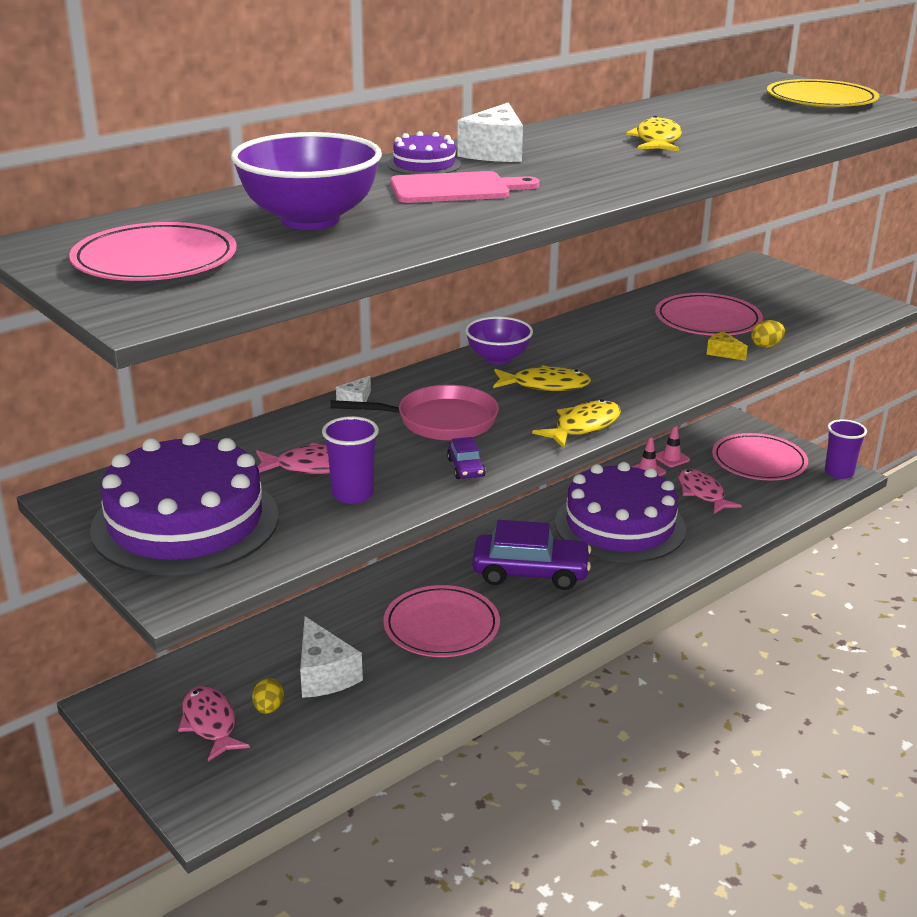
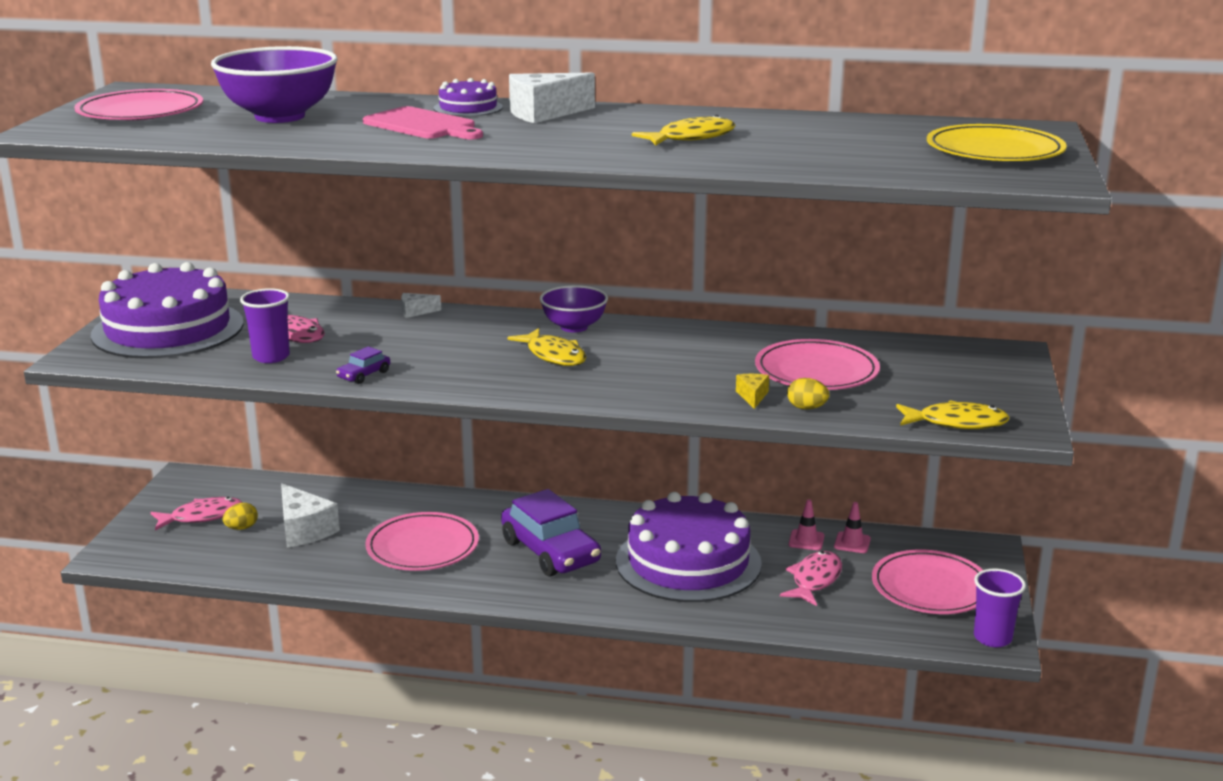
camera: 50 degrees right, 5 degrees down
(210, 723) = (202, 516): pink fish -> pink fish turned 45 degrees clockwise
(324, 674) = (304, 530): white cheese -> white cheese turned 60 degrees counterclockwise
(440, 421) = (427, 344): pink pan -> none
(583, 426) = (500, 389): yellow fish -> yellow fish (956, 423)

